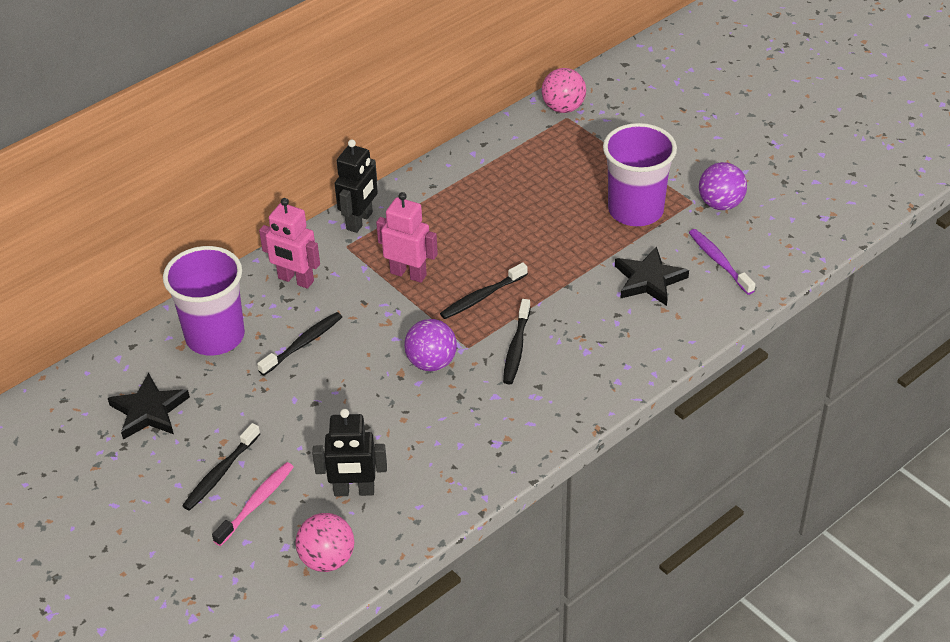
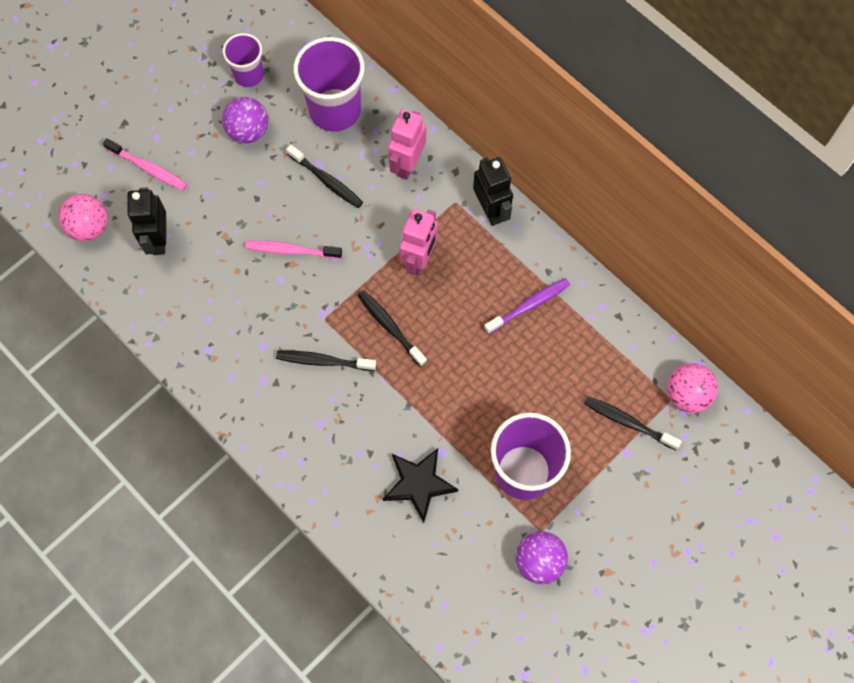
camera: 85 degrees right, 25 degrees up
(149, 411) = (248, 75): black star -> purple cup
(221, 472) = (181, 138): black toothbrush -> black toothbrush (629, 423)
(360, 221) = (491, 210): black robot -> black robot turned 135 degrees counterclockwise
(384, 372) = (292, 250): none -> pink toothbrush
(431, 362) = (304, 289): purple ball -> purple ball (248, 131)
(719, 262) = (448, 556): purple toothbrush -> purple toothbrush (528, 306)

